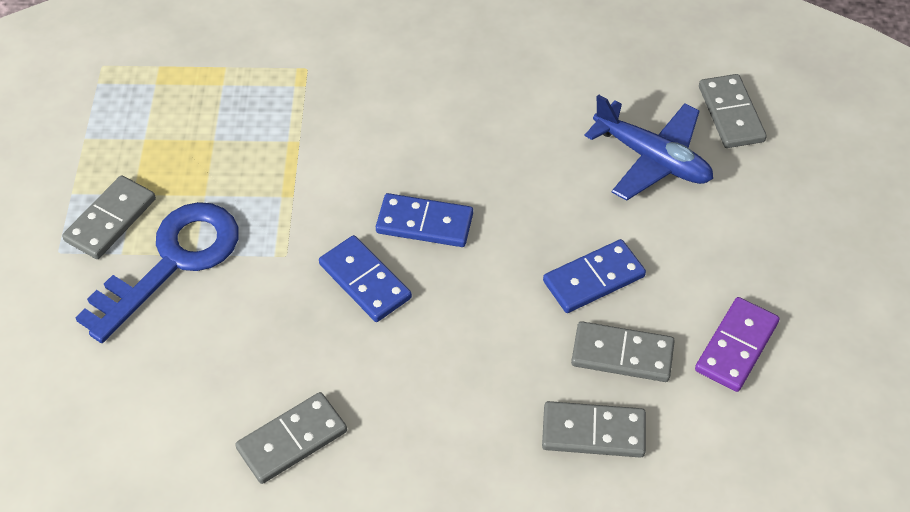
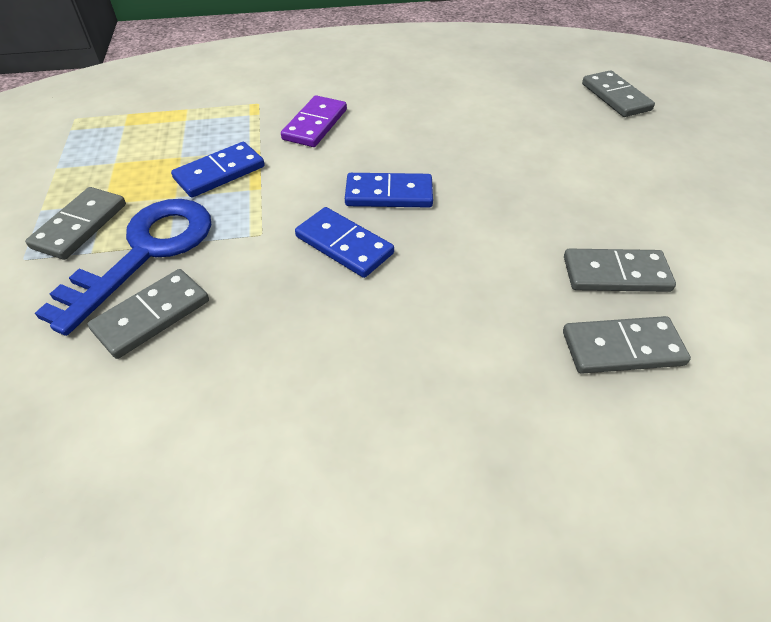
camera: 10 degrees left, 5 degrees down
(292, 440) = (297, 406): grey domino -> grey domino (152, 316)
(594, 279) = (560, 217): blue domino -> blue domino (220, 173)
(651, 158) = (568, 130): blue plane -> none
(736, 346) = (717, 253): purple domino -> purple domino (315, 124)

